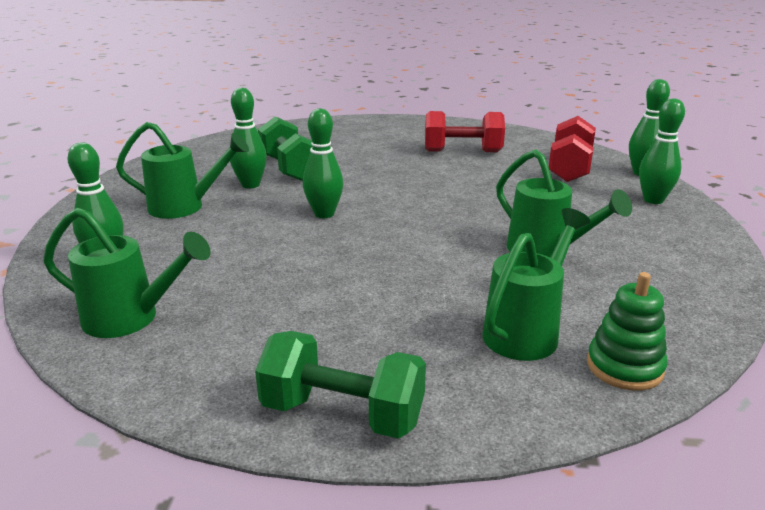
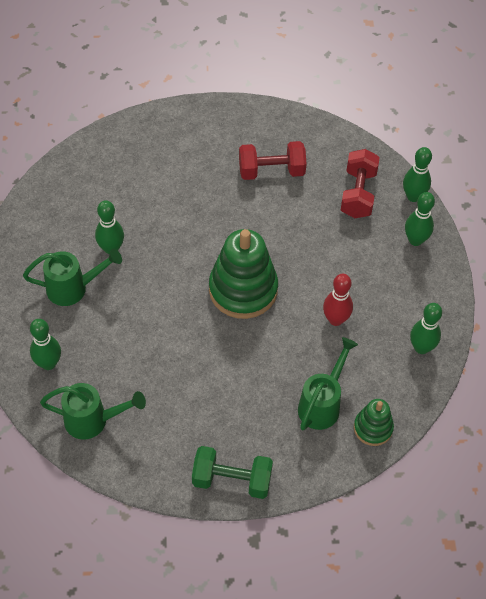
camera: 10 degrees left, 30 degrees up
(289, 168) = (134, 217): green dumbbell -> none
(324, 214) = (179, 287): green bowling pin -> green bowling pin (421, 347)
(412, 221) = (243, 290): none -> green stacking toy
(546, 251) = (335, 319): green watering can -> red bowling pin

